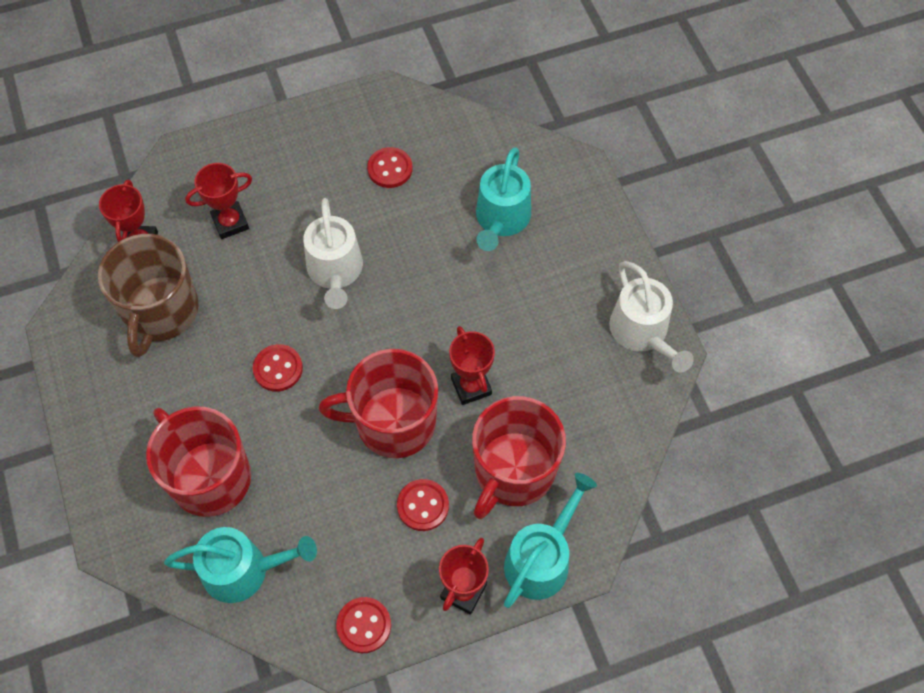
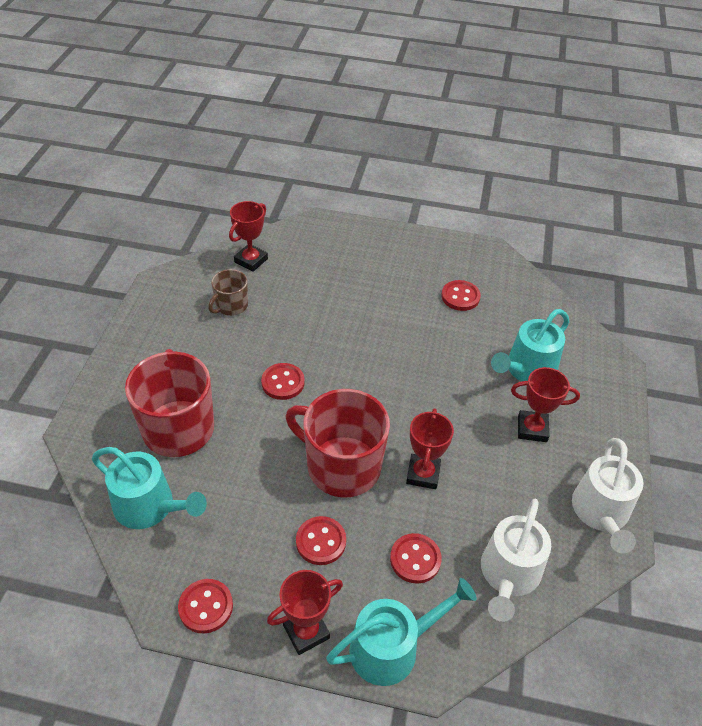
camera: 30 degrees right, 15 degrees down
(161, 311) = (231, 306): brown mug -> brown mug, size x0.51
(230, 223) = (320, 276): red trophy -> red trophy (532, 429)
(335, 271) = (372, 341): white watering can -> white watering can (508, 574)
(513, 471) = (415, 559): red mug -> red button

